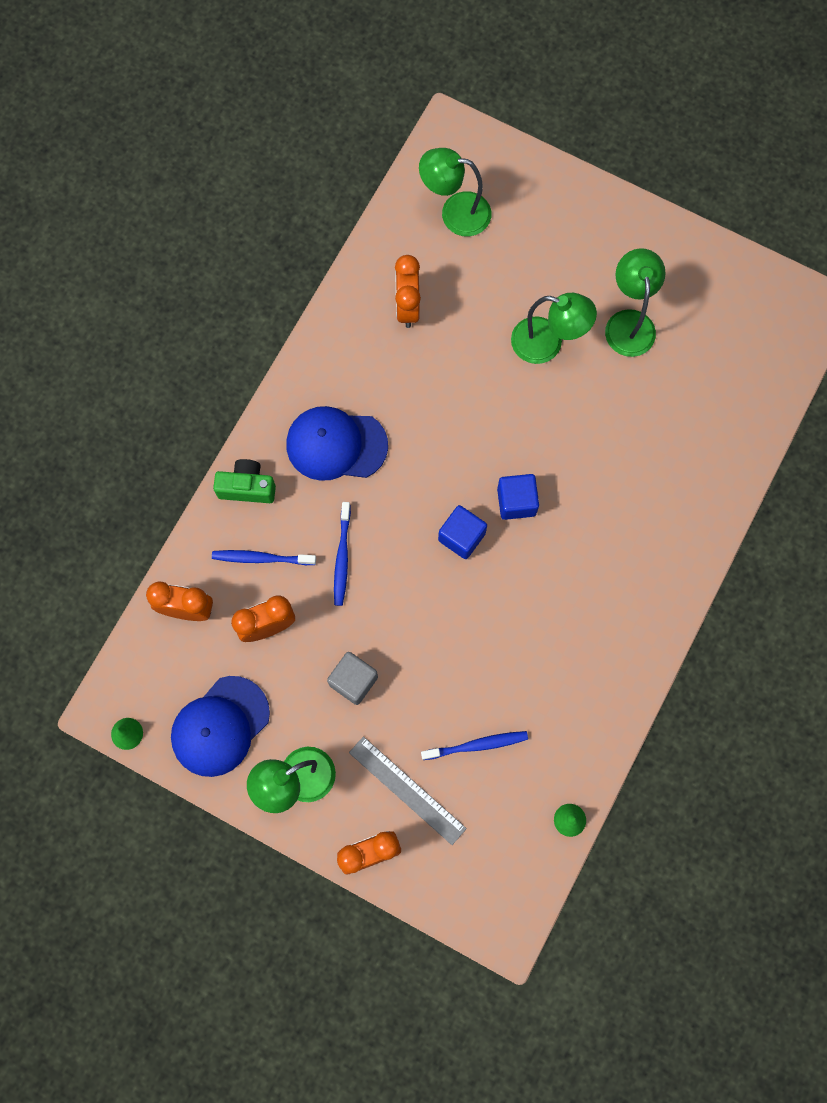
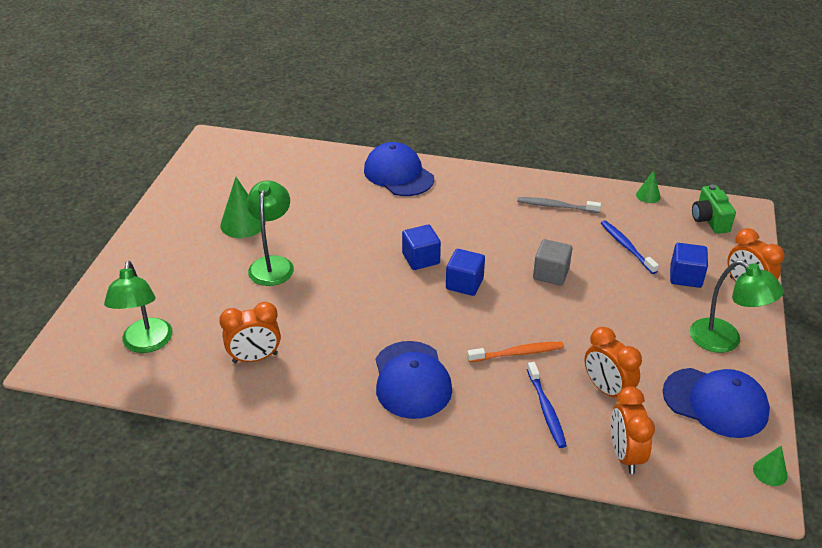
camera: 105 degrees left, 35 degrees down
(247, 487) = (481, 437): green camera -> green camera (709, 220)
(342, 557) = (517, 353): blue toothbrush -> orange toothbrush
(353, 681) = (620, 324): grey cube -> grey cube (551, 274)
(407, 790) = (685, 277): grey ruler -> blue cube
(576, 692) = (556, 206): none -> grey toothbrush
(629, 322) = (243, 224): green lamp -> green cone
(689, 518) = (398, 174): none -> blue cap

